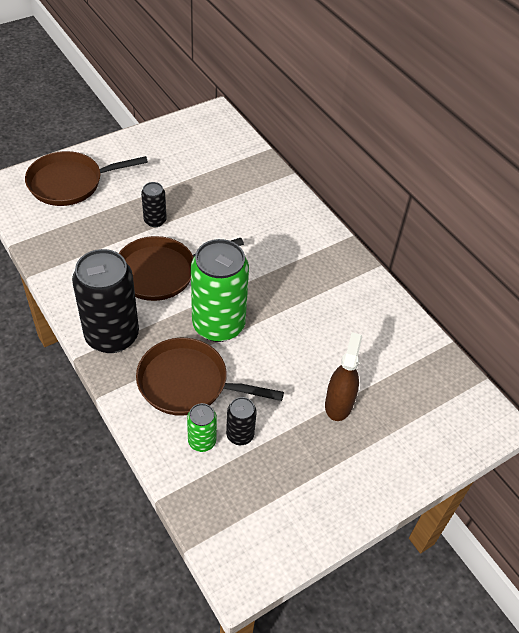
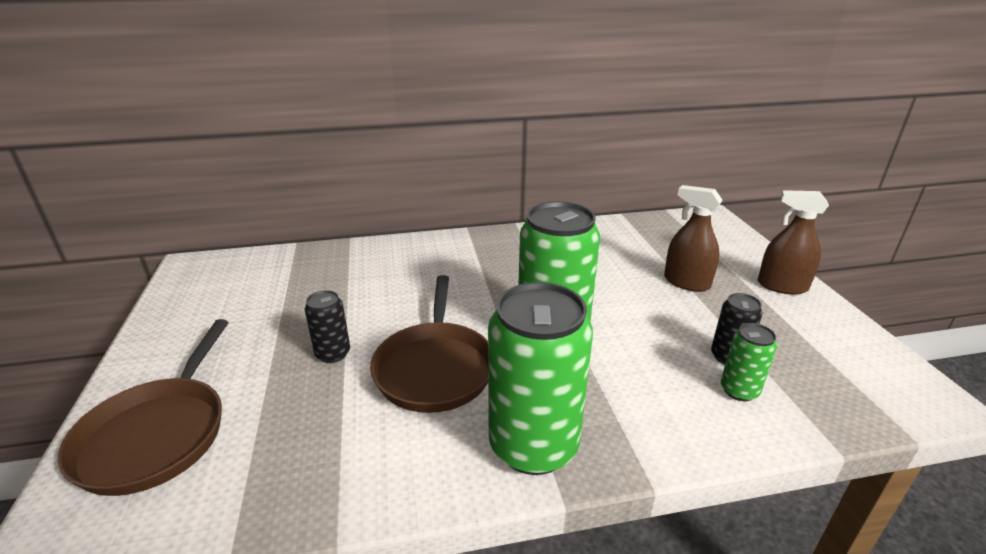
camera: 65 degrees left, 20 degrees down
(112, 336) = (533, 445): black can -> green can
(188, 383) = (642, 383): brown pan -> none
(370, 480) = (782, 286): none -> brown spray bottle

